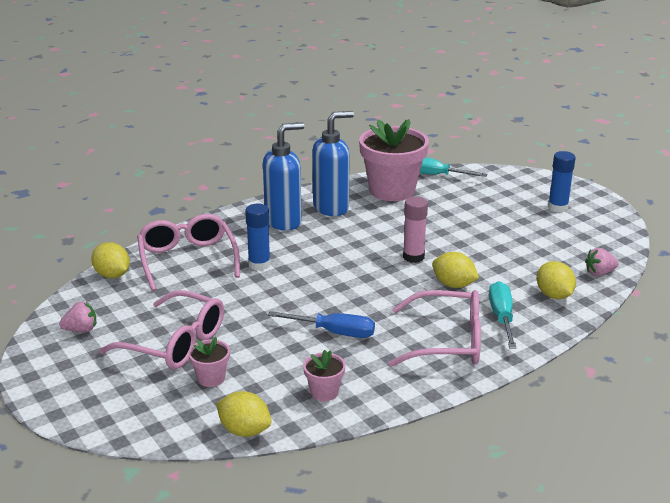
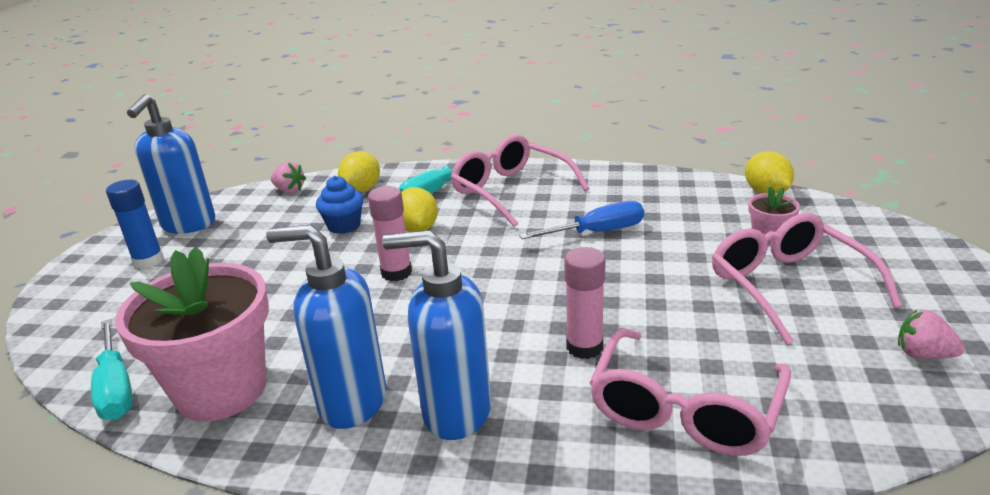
camera: 135 degrees left, 0 degrees up
(112, 275) = (840, 439): yellow lemon -> none
(259, 264) = (584, 347): blue glue stick -> pink glue stick
(324, 392) = (667, 194): pink flower pot -> none
(334, 332) = (597, 232): blue screwdriver -> blue screwdriver turned 105 degrees clockwise
(503, 267) = (344, 226): none -> blue cupcake
(594, 229) = (188, 225): none -> blue soap dispenser

